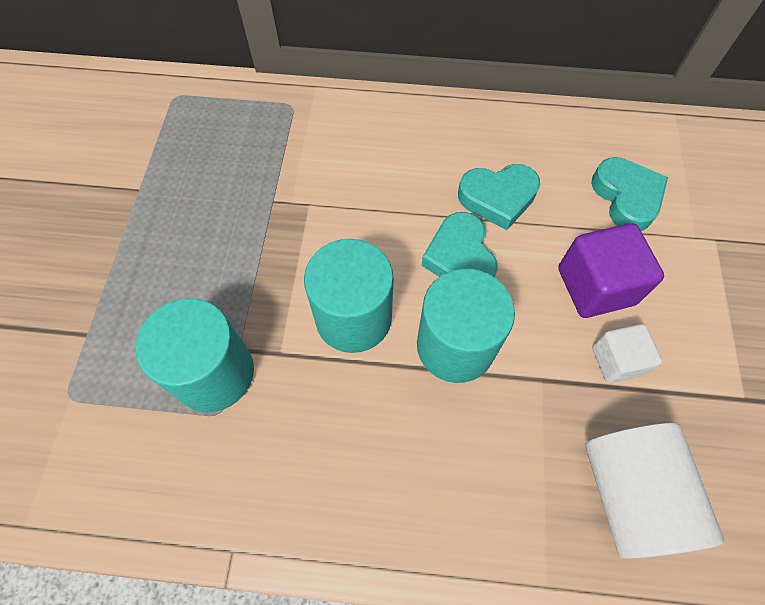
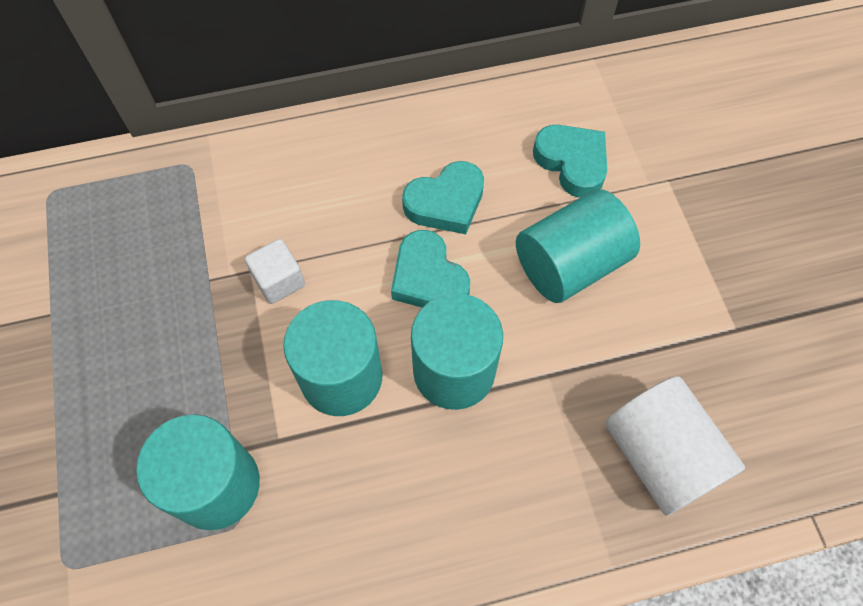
camera: 20 degrees left, 0 degrees up
(595, 286) = (570, 264): purple cube -> turquoise cylinder
(616, 361) = (611, 332): white cube -> white cube (279, 281)

